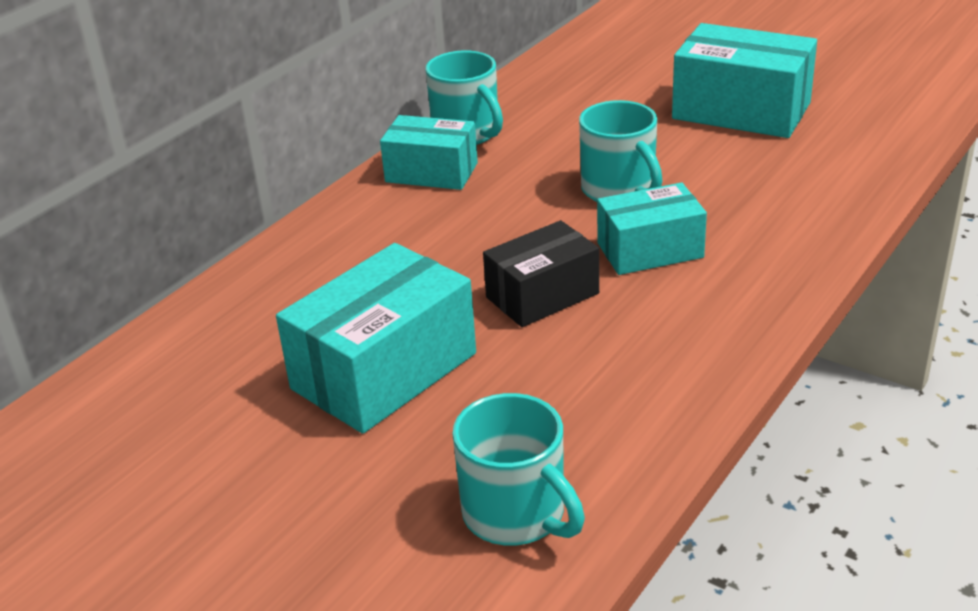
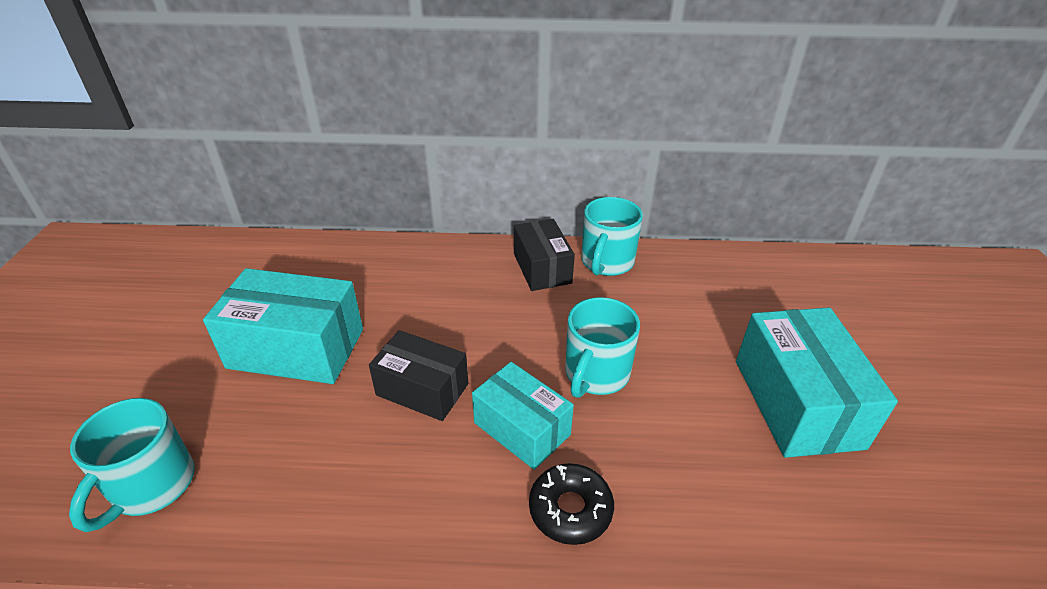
camera: 55 degrees right, 5 degrees up
(431, 172) = (542, 268): turquoise box -> black box
(760, 252) = (570, 509): none -> black donut

